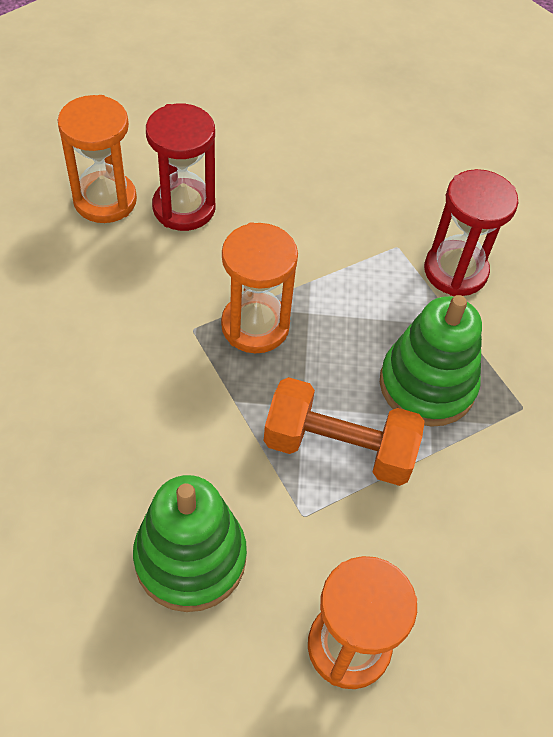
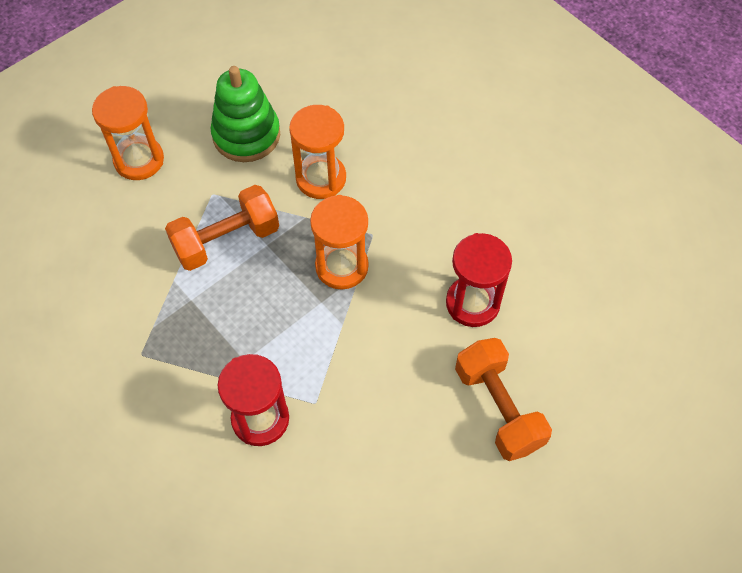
camera: 140 degrees right, 5 degrees up
(105, 200) = (521, 264): orange hourglass -> orange hourglass (321, 178)
(260, 137) = (498, 408): none -> orange dumbbell
(427, 385) = (210, 318): green stacking toy -> none

